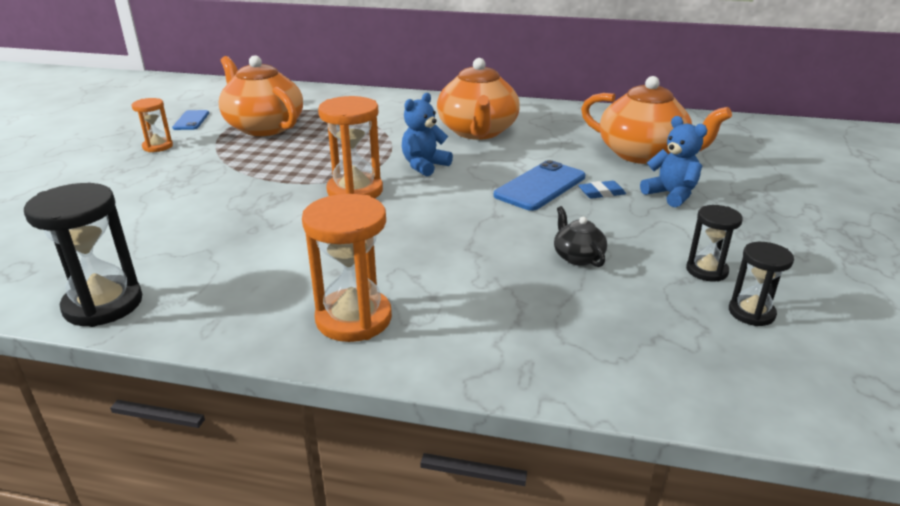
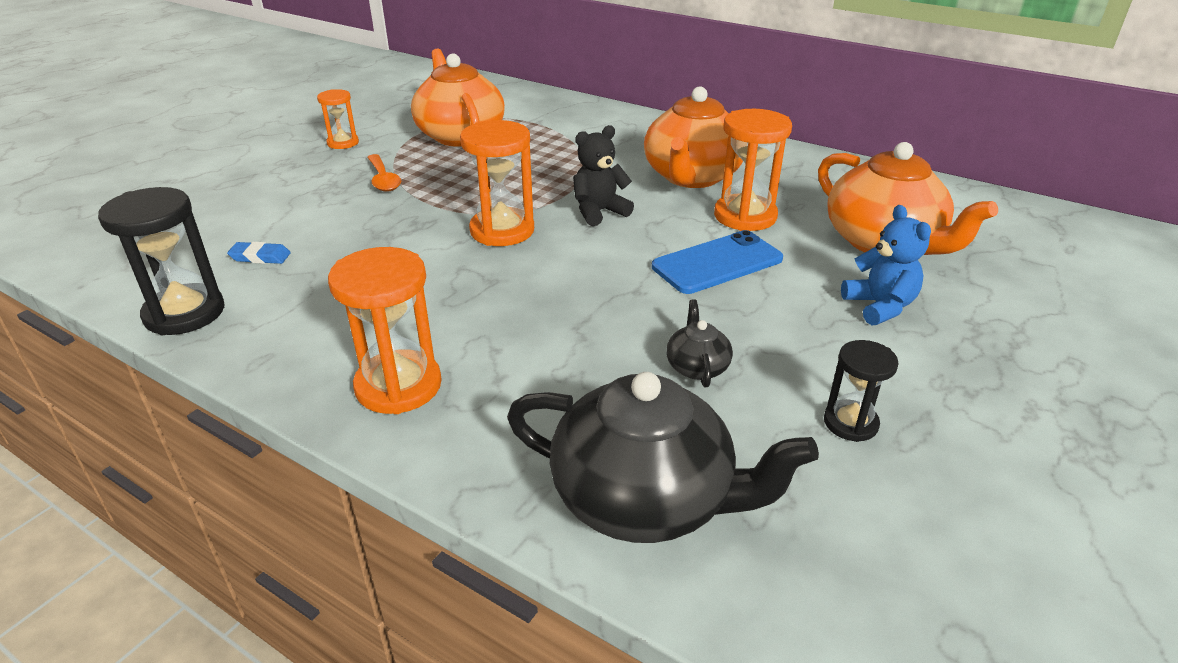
camera: 20 degrees right, 5 degrees up
(191, 120) = (394, 116): blue phone -> none
(219, 169) = (383, 179): none -> orange spoon
(424, 166) = (599, 212): blue teddy bear -> black teddy bear
(536, 152) = (745, 216): none -> orange hourglass
(601, 193) = (788, 286): blue eraser -> blue eraser (260, 257)
(607, 351) = (645, 498): none -> black teapot
(751, 313) = (868, 496): black hourglass -> none

